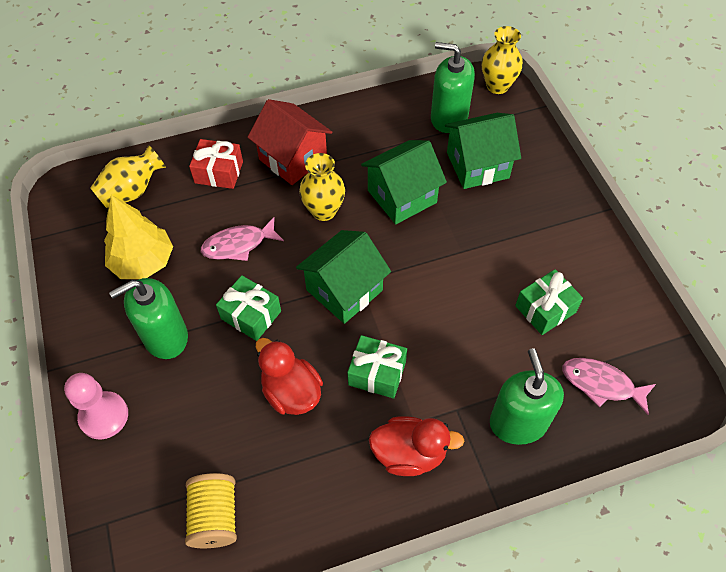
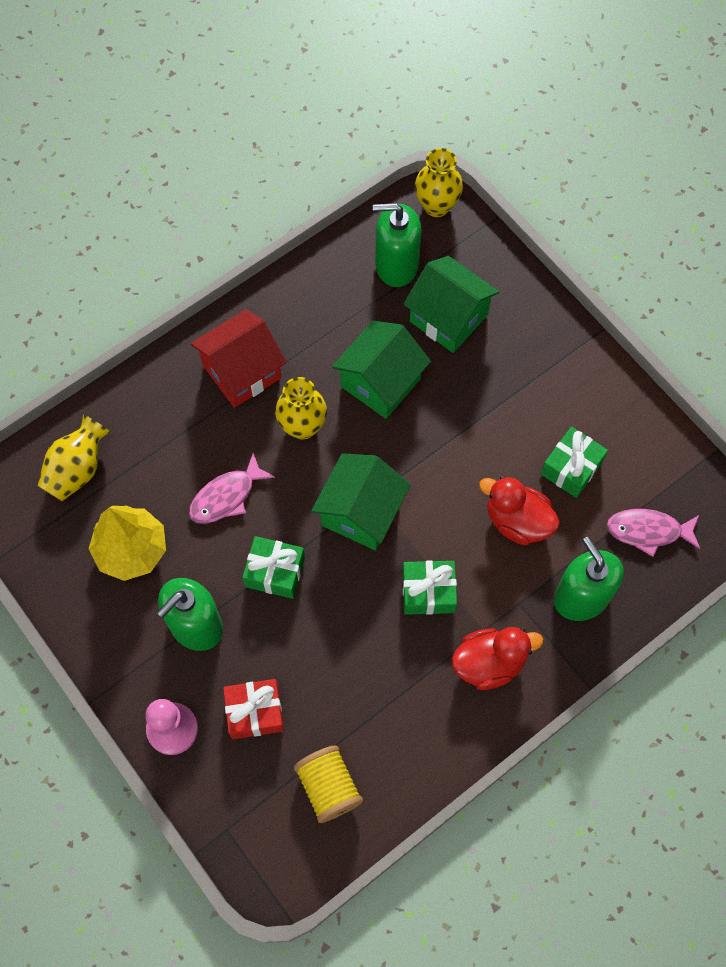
camera: 20 degrees left, 10 degrees up
(219, 172) = (165, 414): red gift -> red gift (255, 712)
(291, 392) = (351, 640): red duck -> red duck (517, 521)
(293, 158) = (242, 371): red house -> red house turned 60 degrees counterclockwise
(477, 165) = (448, 318): green house -> green house turned 75 degrees clockwise

